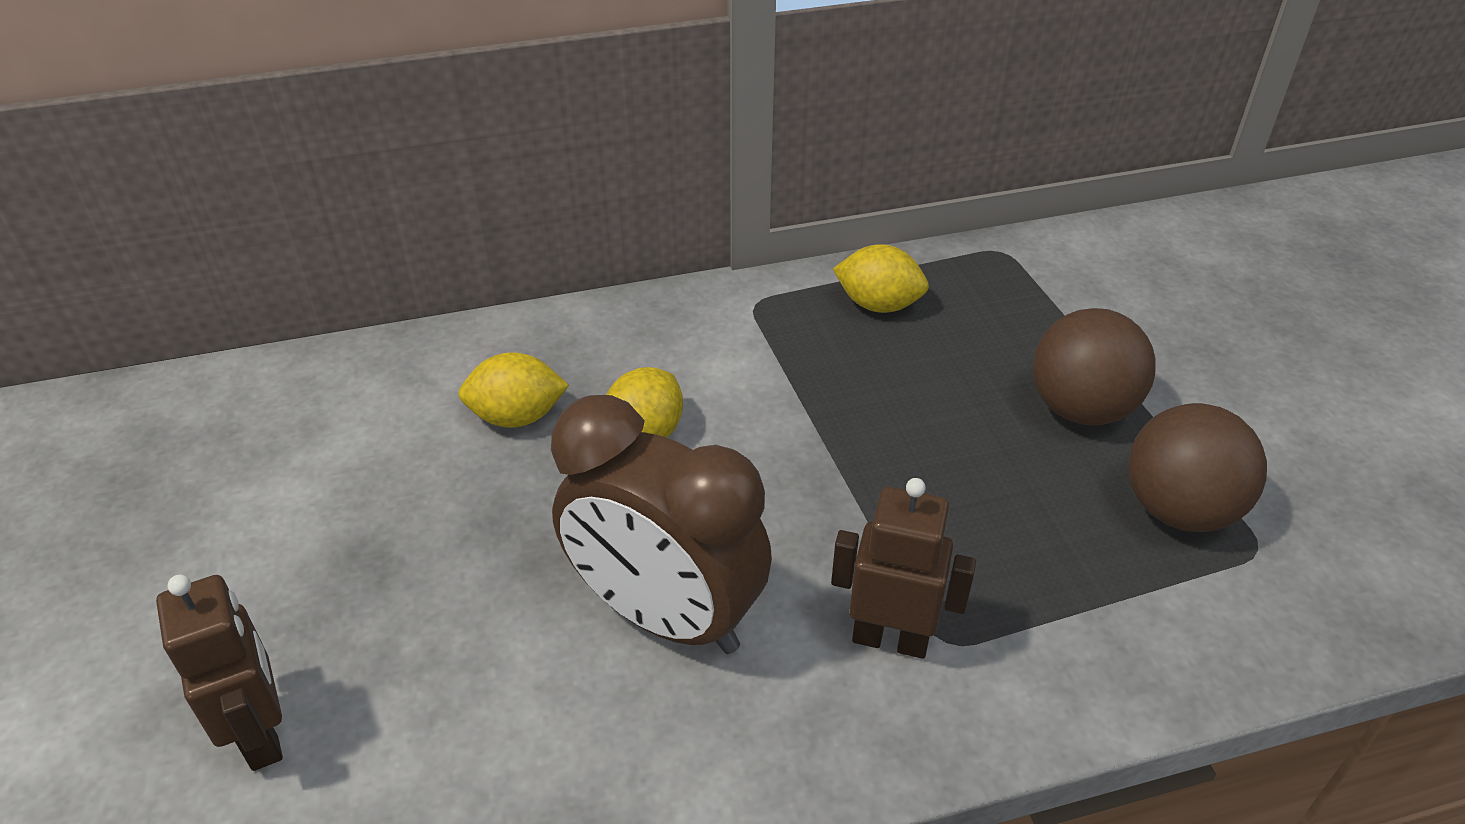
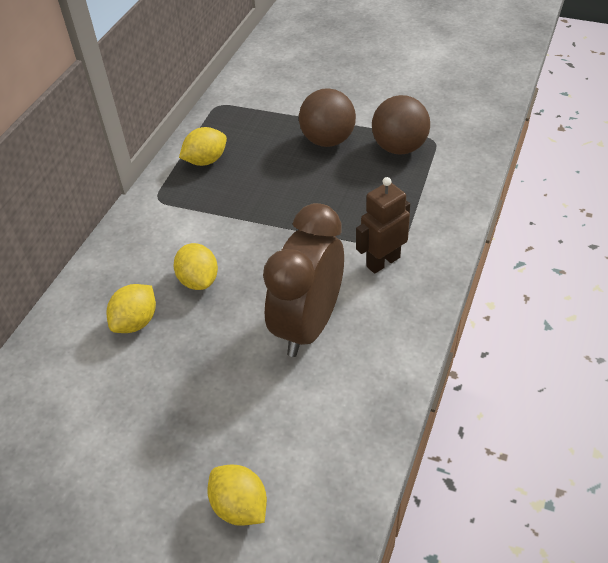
camera: 50 degrees left, 5 degrees up
(262, 733) = (240, 506): brown robot -> yellow lemon
(665, 616) = (308, 325): brown clock -> brown clock turned 135 degrees clockwise

